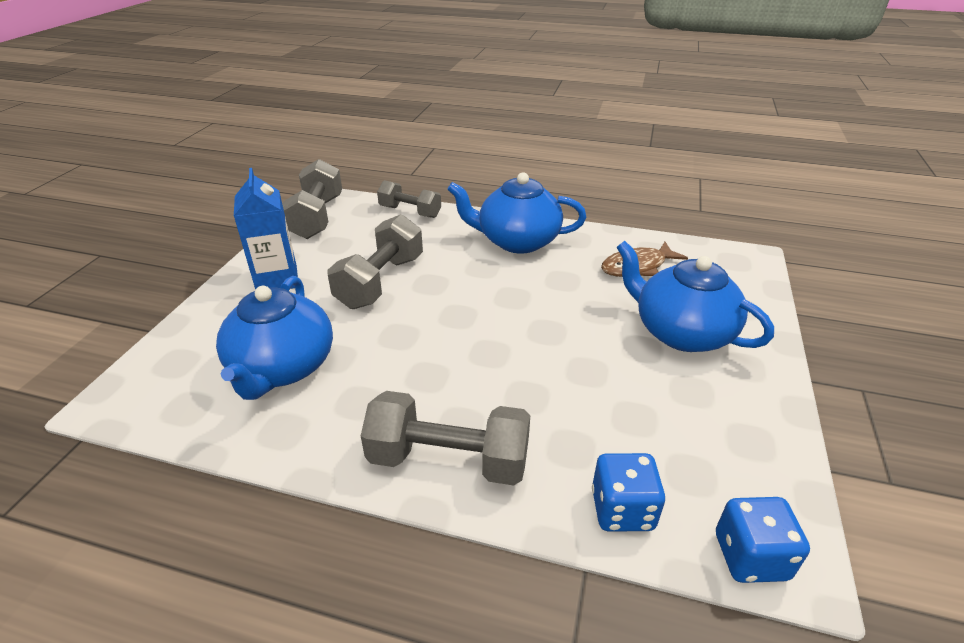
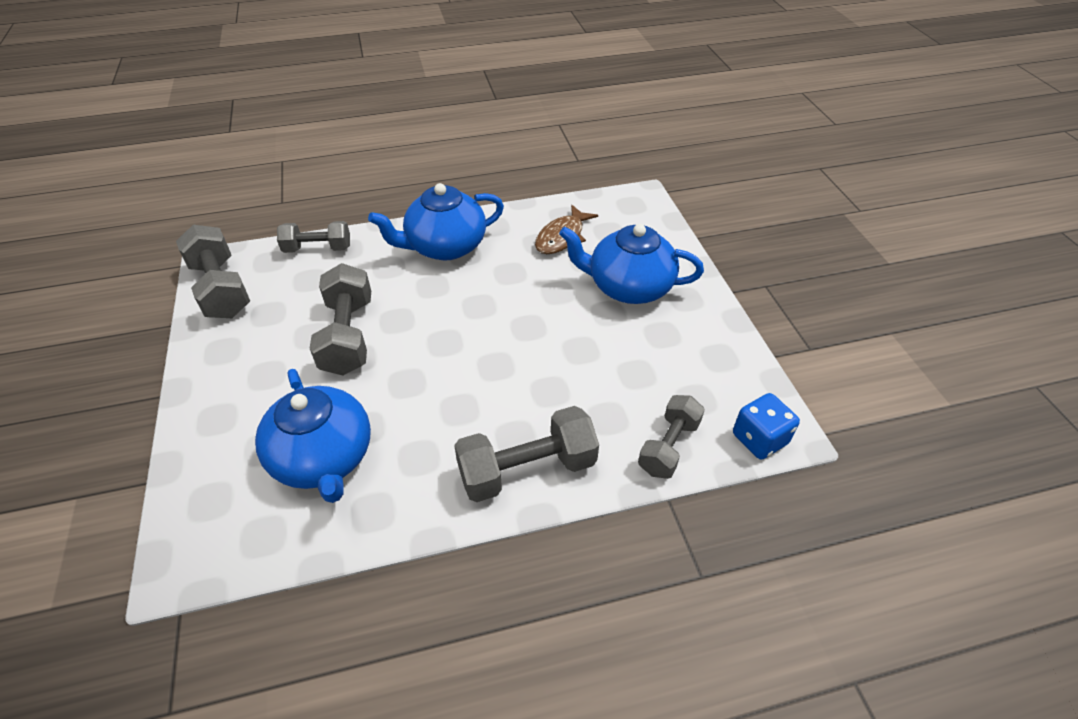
camera: 30 degrees left, 10 degrees up
(277, 280) = (239, 374): blue carton -> none
(622, 509) = (668, 446): blue dice -> grey dumbbell

